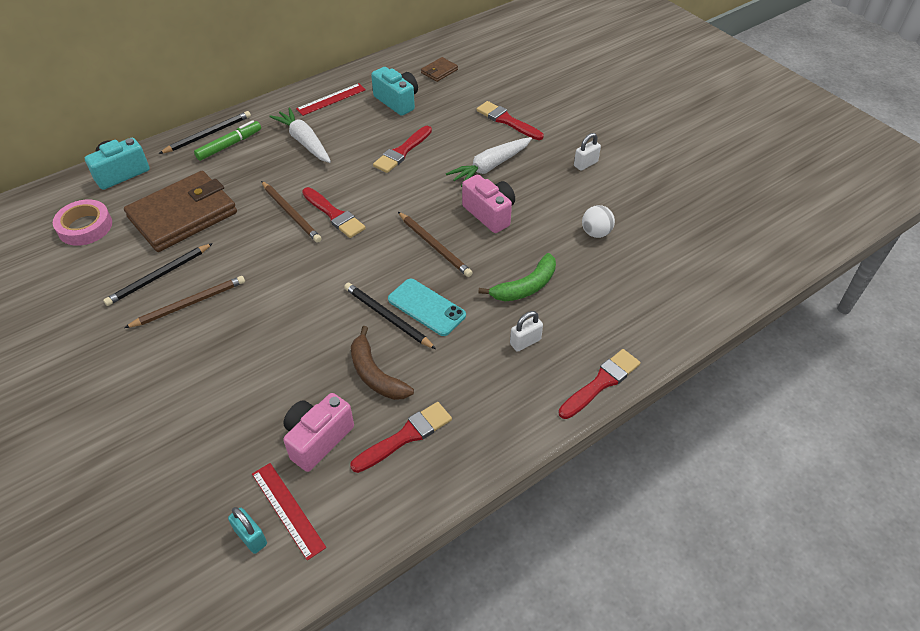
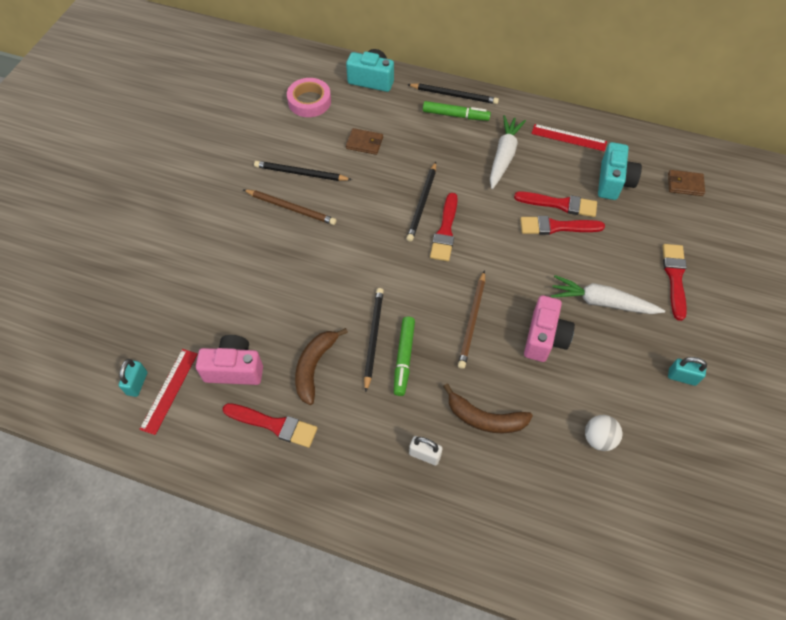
camera: 55 degrees right, 10 degrees up
(183, 215) = (364, 143): brown wallet -> brown wallet, size x0.42
(291, 213) = (422, 203): brown pencil -> black pencil
(426, 307) = (404, 358): turquoise phone -> green marker
(526, 286) = (485, 418): green banana -> brown banana
(585, 164) = (682, 377): white padlock -> turquoise padlock
(601, 383) = (426, 543): red brush -> red brush (559, 204)

